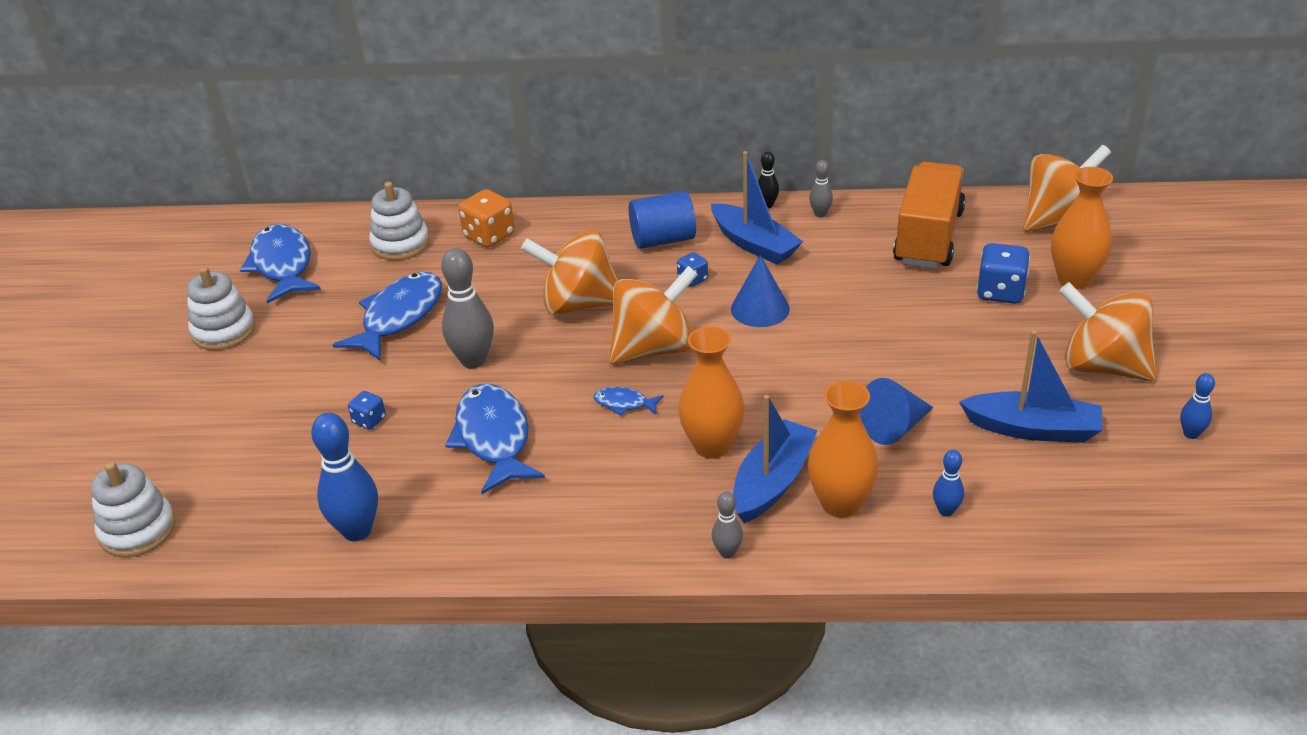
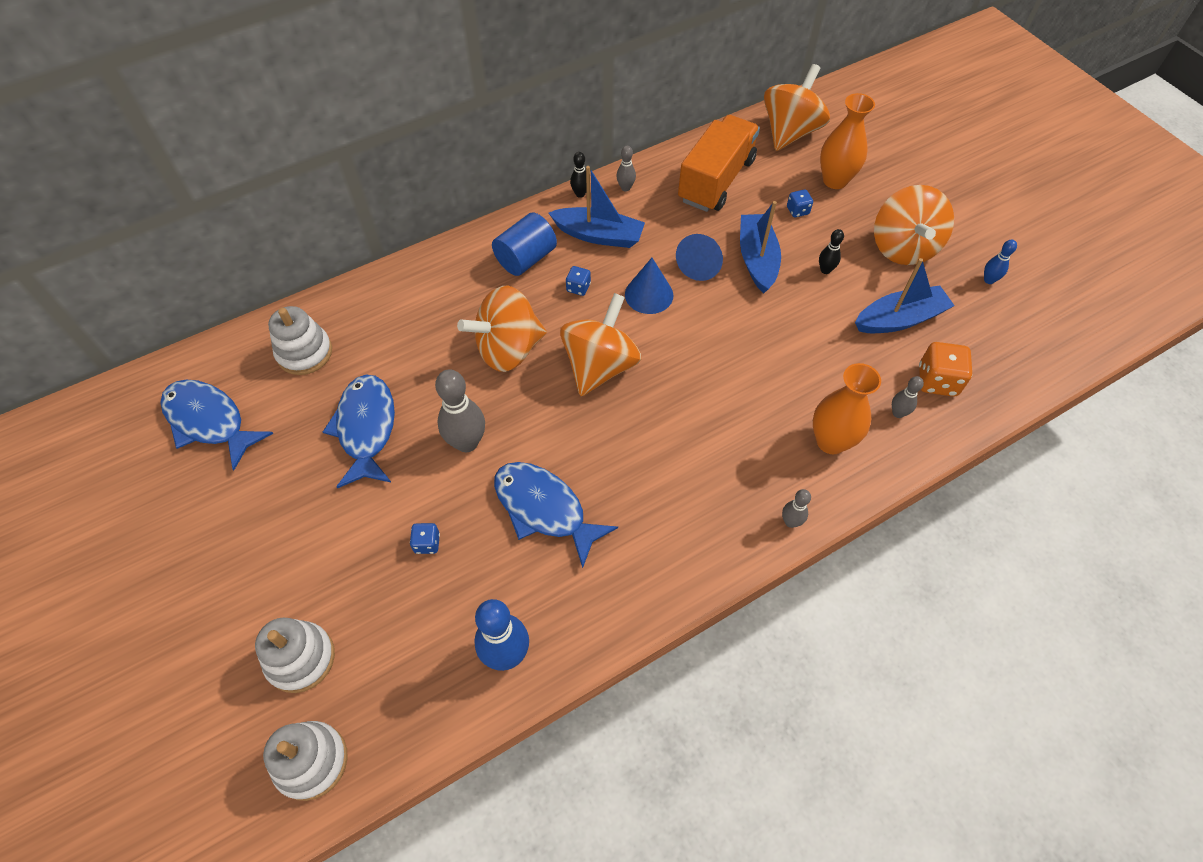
camera: 35 degrees left, 20 degrees up
(223, 331) = (212, 517): white stacking toy -> white stacking toy (300, 658)
(489, 236) = (378, 312): orange dice -> orange dice (937, 381)
(624, 404) = (618, 428): blue fish -> none
(712, 446) = (710, 435): orange vase -> none
(772, 482) = (774, 445): blue boat -> blue boat (757, 259)
(894, 427) = (816, 359): blue cone -> blue cone (701, 264)
(928, 237) = (716, 180): orange truck -> orange truck turned 45 degrees clockwise
(946, 511) = (898, 413): blue bowling pin -> grey bowling pin
(982, 354) = (825, 270): none -> black bowling pin
(1000, 292) = (797, 211): blue dice -> blue dice, size x0.56
(1102, 366) = (902, 248): orange spinning top -> orange spinning top turned 90 degrees counterclockwise

